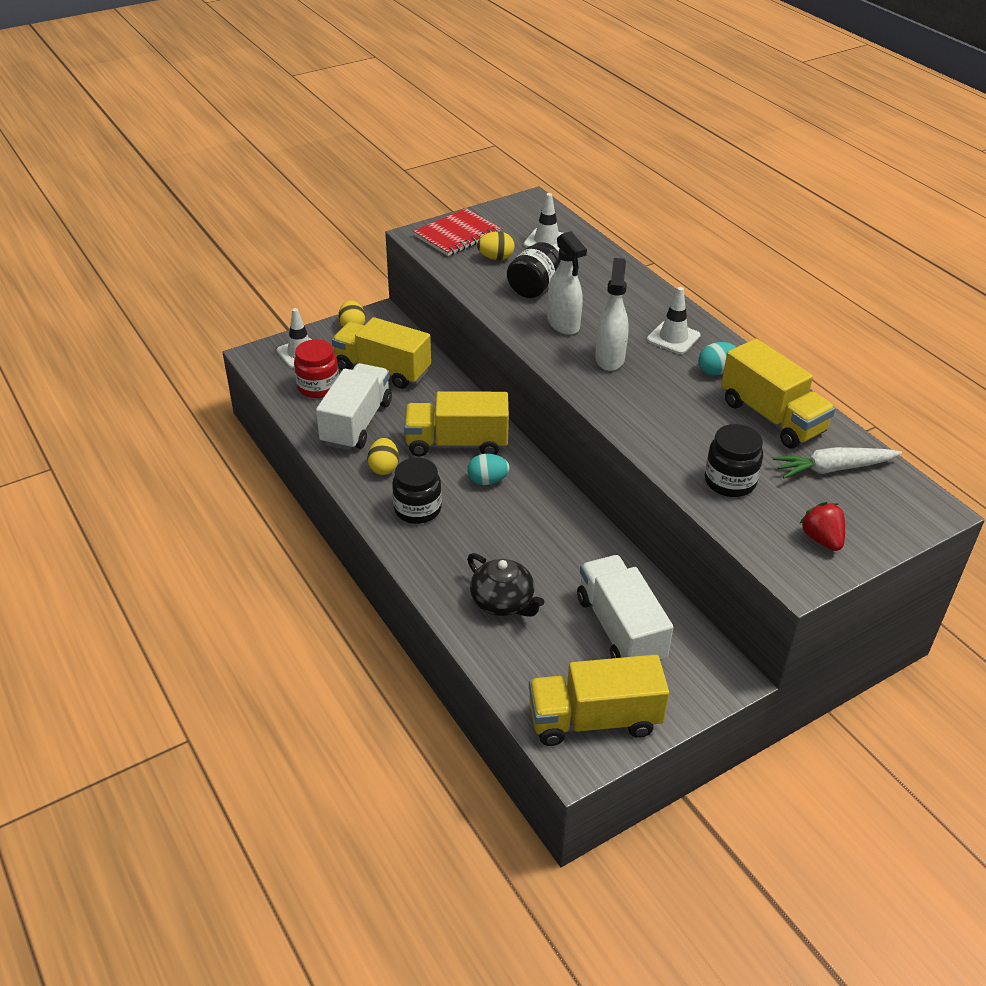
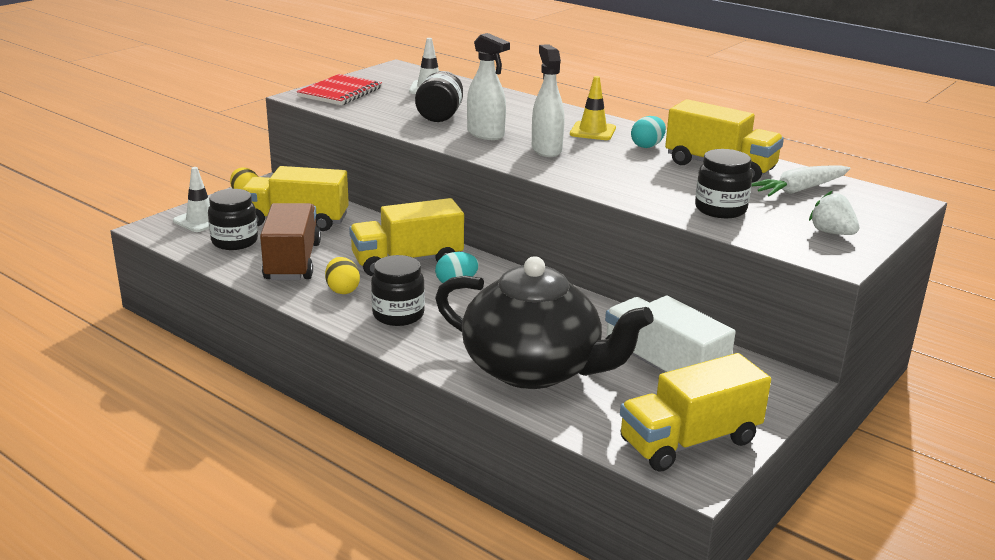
camera: 20 degrees left, 15 degrees down
(318, 387) = (234, 241): red jar -> black jar
(356, 423) = (292, 262): white truck -> brown truck
(496, 258) = (389, 102): yellow egg -> none
(503, 602) = (534, 369): black teapot -> black teapot, size x1.97
(673, 338) = (592, 131): white traffic cone -> yellow traffic cone
(821, 539) = (831, 233): red strawberry -> white strawberry

